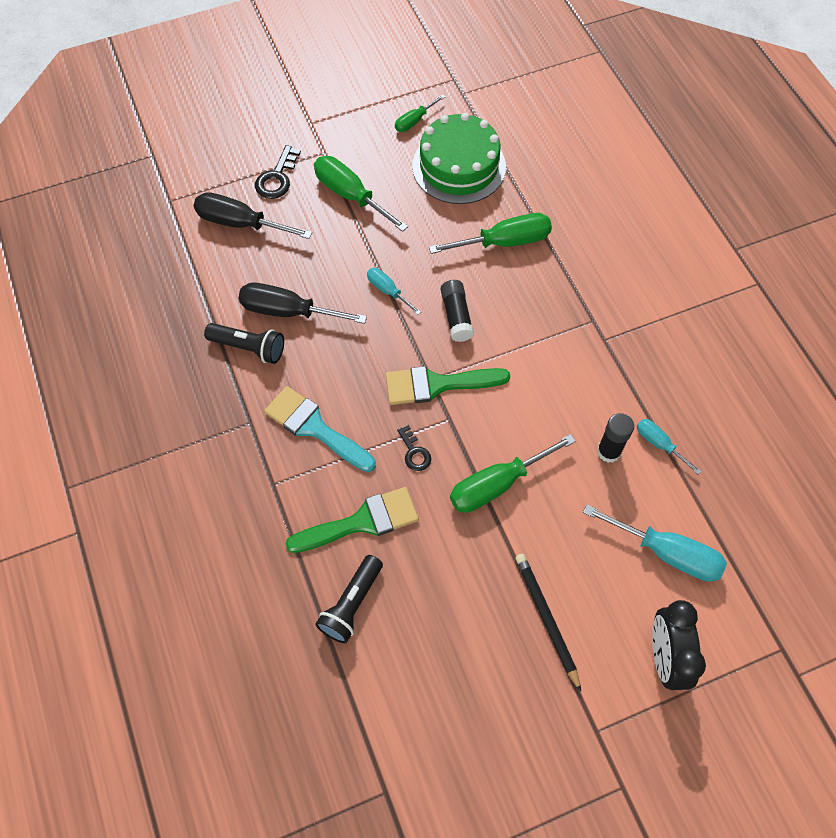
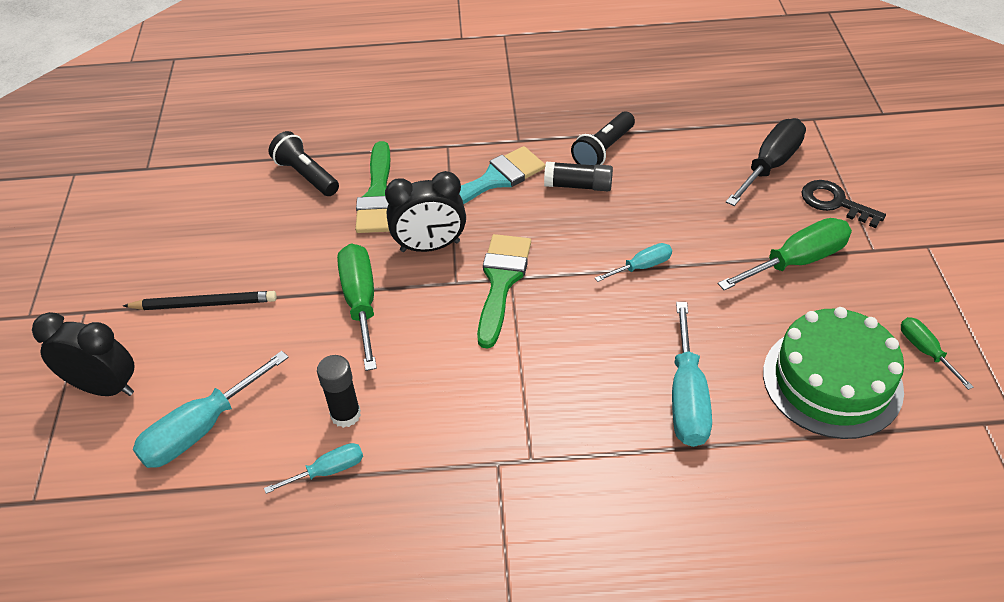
camera: 110 degrees right, 15 degrees down
(288, 311) = (639, 183): black screwdriver -> none
(414, 452) = (430, 246): black key -> black clock
(456, 316) = (586, 320): black glue stick -> black glue stick (578, 185)
(504, 242) = (687, 397): green screwdriver -> turquoise screwdriver

